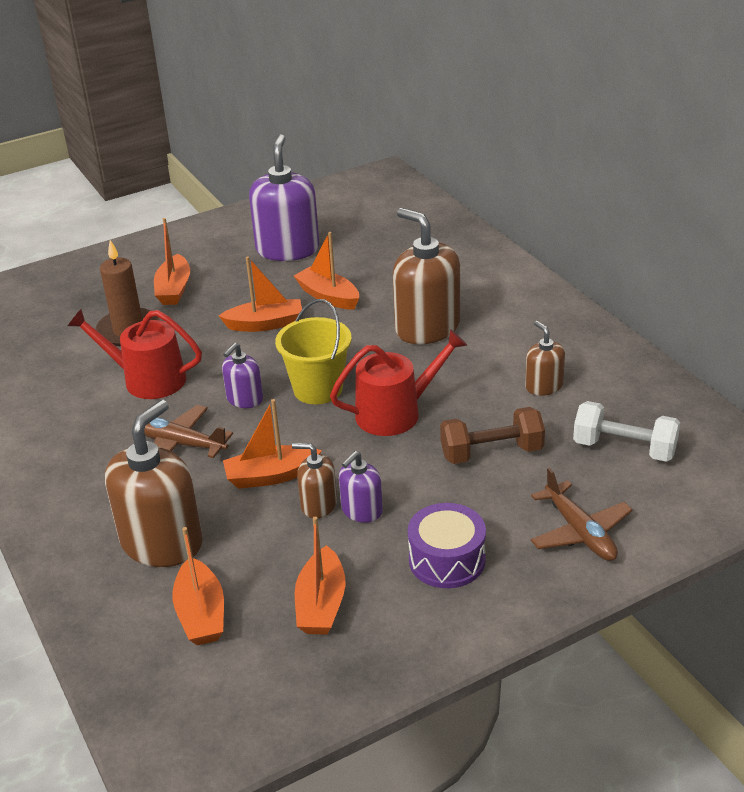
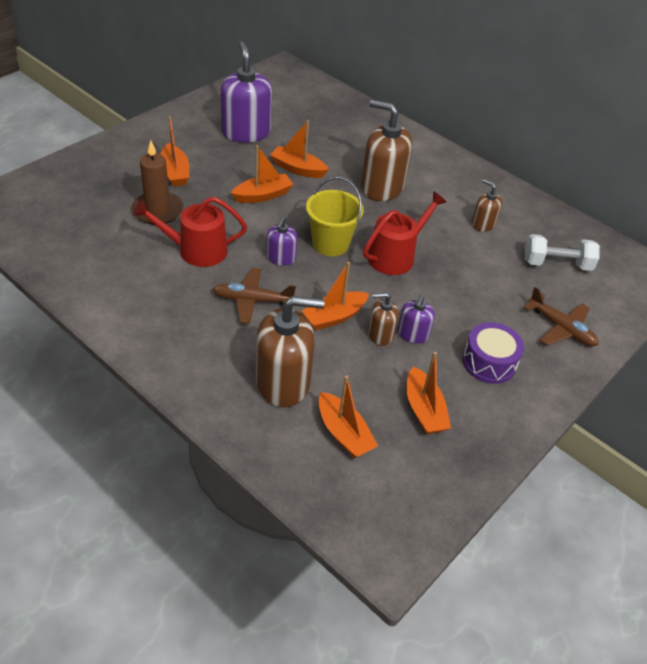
camera: 25 degrees left, 10 degrees up
(162, 543) = (283, 382): brown soap dispenser -> brown soap dispenser turned 75 degrees clockwise
(491, 452) = (475, 278): brown dumbbell -> none

